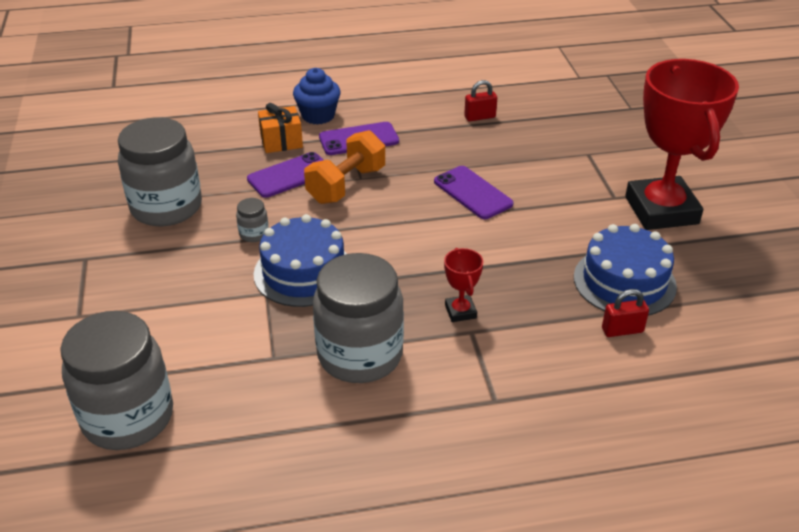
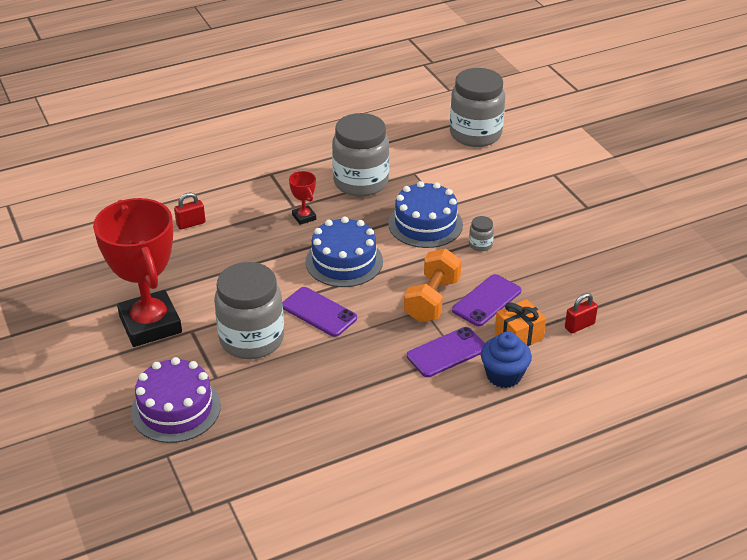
camera: 165 degrees right, 0 degrees up
(166, 207) = (565, 253): grey jar -> grey jar (252, 339)
(480, 117) = (334, 406): red padlock -> red padlock (579, 326)
(624, 281) = (187, 257): blue cake -> blue cake (344, 261)
(626, 136) = (176, 409): none -> purple cake

